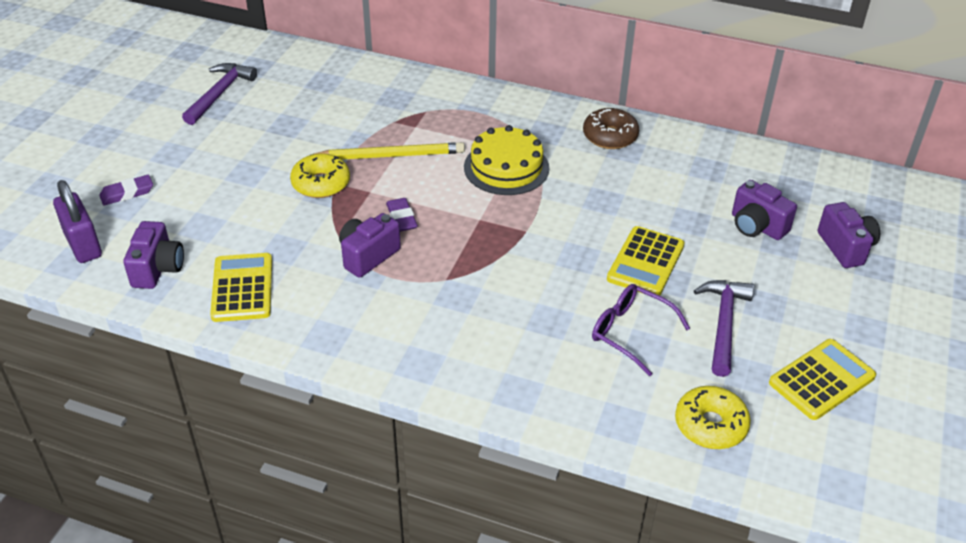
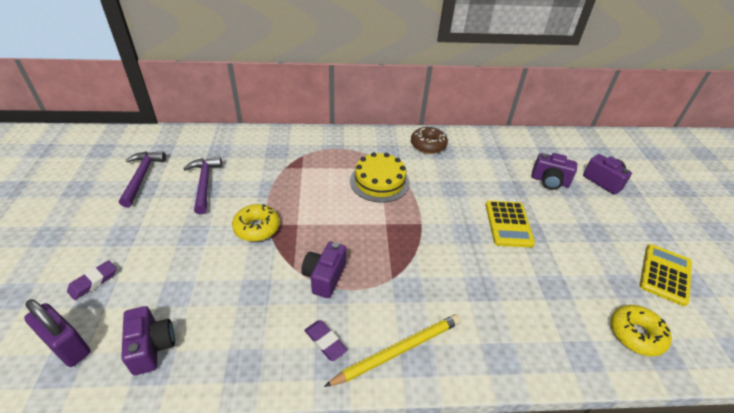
camera: 25 degrees left, 0 degrees up
(242, 288) = (238, 340): yellow calculator -> none
(390, 155) = (296, 193): yellow pencil -> yellow pencil (398, 350)
(401, 218) = (332, 238): purple eraser -> purple eraser (325, 342)
(630, 332) = (536, 279): purple glasses -> none
(723, 324) = (583, 253): purple hammer -> purple hammer (204, 183)

